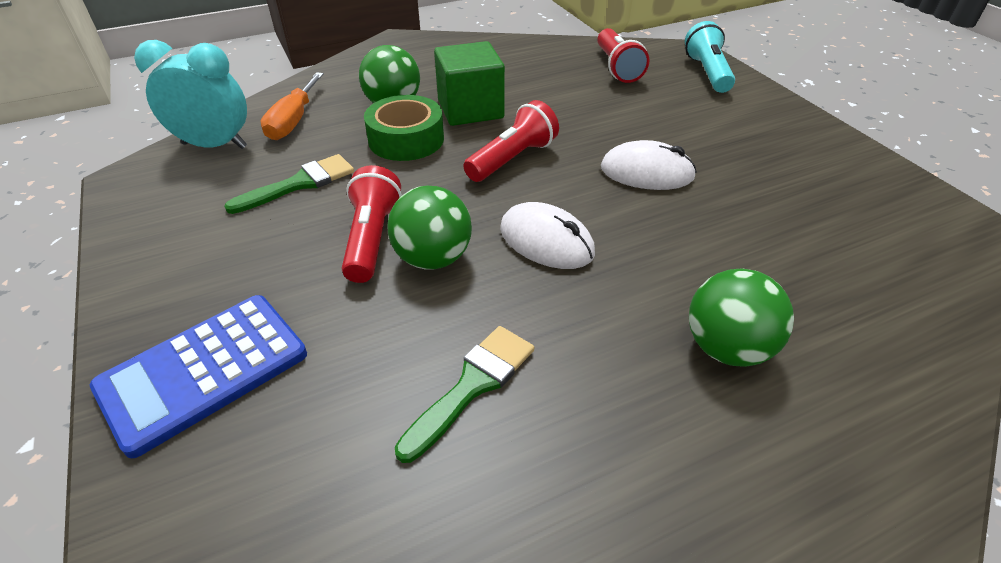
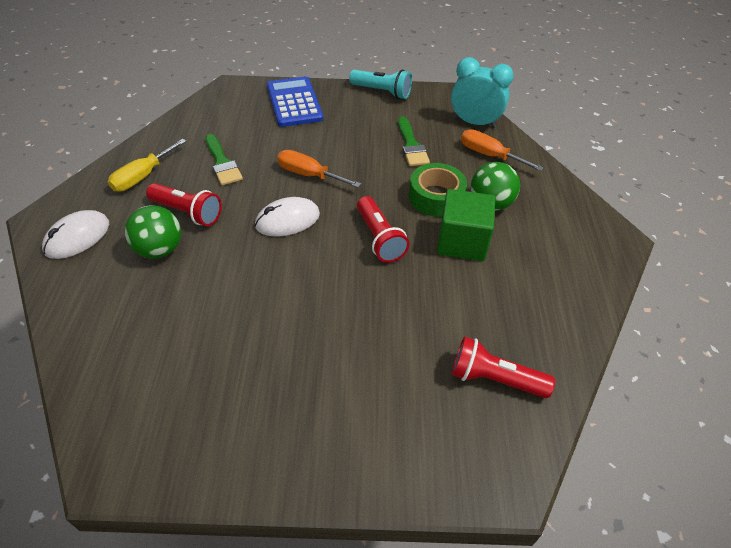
camera: 115 degrees right, 5 degrees up
(214, 145) = (474, 123): turquoise clock -> turquoise clock turned 105 degrees counterclockwise
(372, 239) = (341, 159): red flashlight -> red flashlight (187, 212)
(433, 258) = (309, 175): green ball -> orange screwdriver
(603, 504) = (143, 176): none -> yellow screwdriver
(647, 172) = (315, 301): white mouse -> white mouse (77, 237)
(707, 73) = (446, 459): turquoise flashlight -> turquoise flashlight (382, 92)

